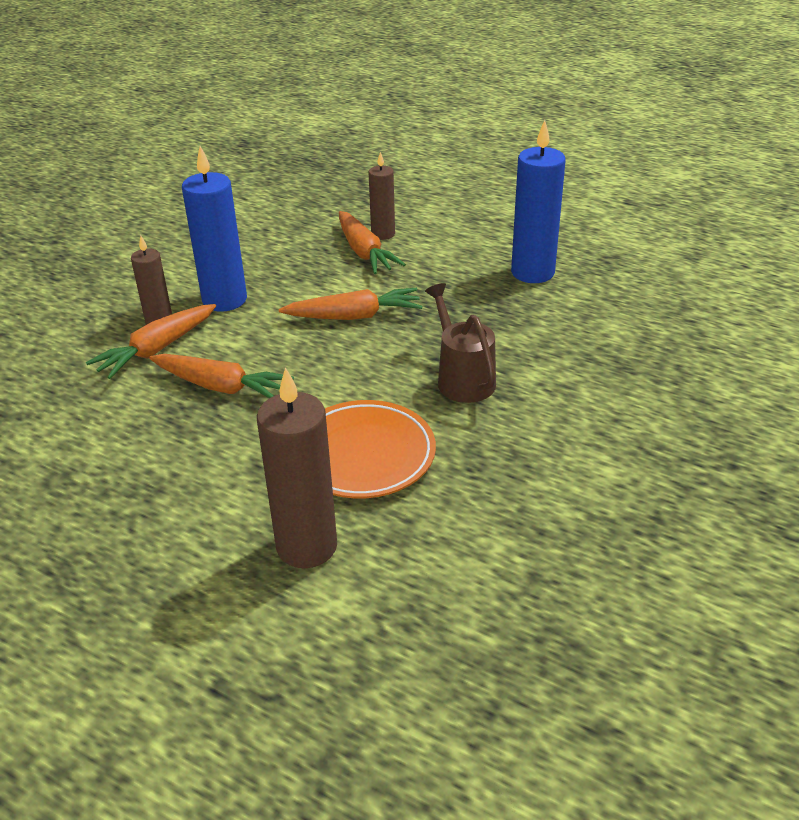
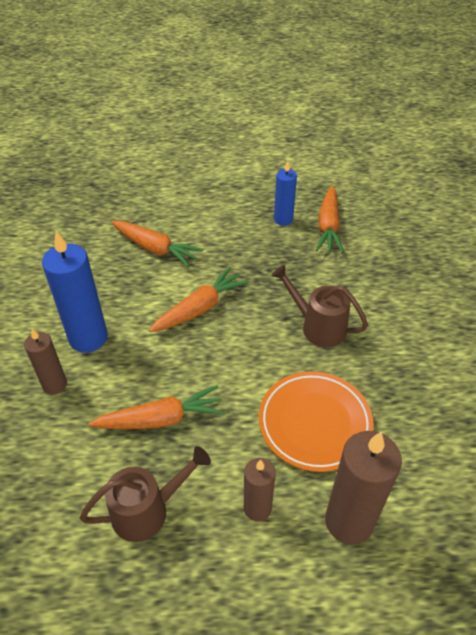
camera: 35 degrees left, 10 degrees up
(137, 447) = (148, 510): none -> brown watering can
(157, 349) = (76, 411): orange carrot -> orange carrot (328, 226)
(383, 234) = (154, 227): brown candle -> brown candle (257, 508)
(532, 272) = (283, 219): blue candle -> blue candle, size x0.59

